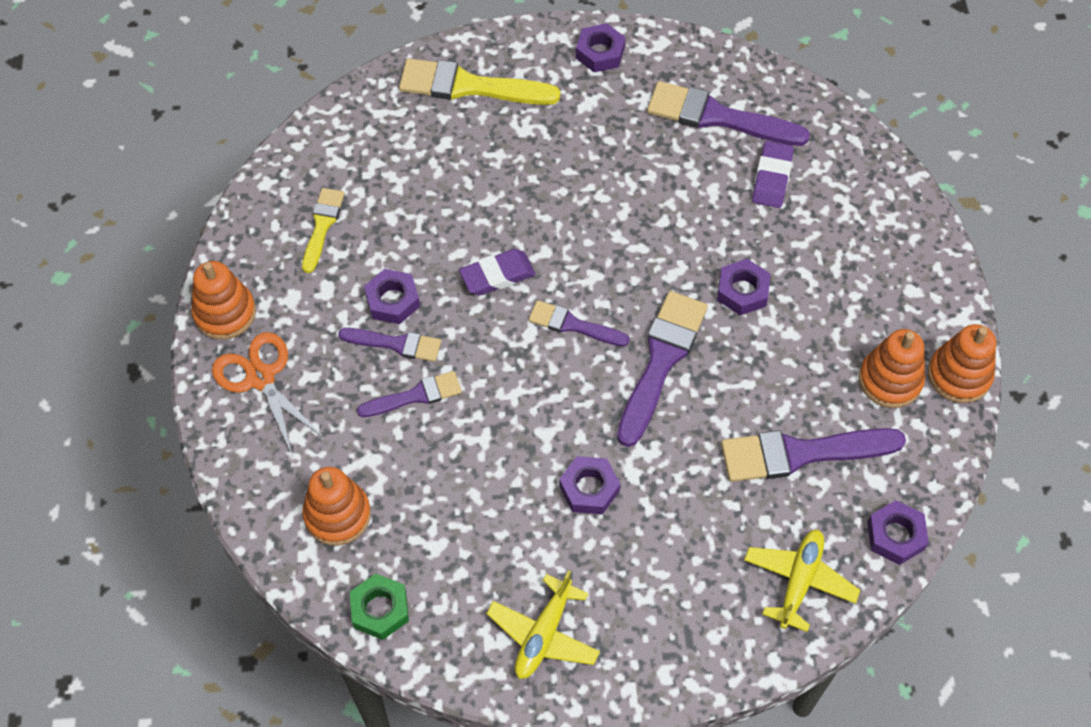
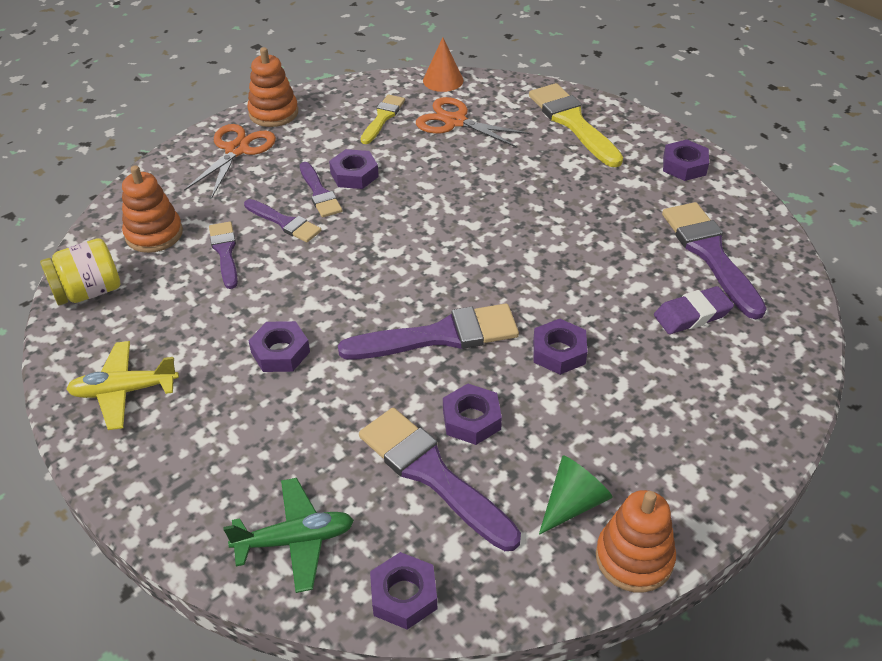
camera: 55 degrees right, 15 degrees down
(306, 140) = (443, 80): none -> orange cone
(322, 226) = (383, 118): yellow brush -> yellow brush turned 45 degrees counterclockwise
(380, 609) = (89, 292): green nut -> yellow jar
(384, 172) = (455, 121): none -> orange scissors
(497, 275) = (427, 211): purple eraser -> none
(573, 325) = (423, 270): purple brush -> purple brush (225, 252)
(767, 394) = (471, 419): none -> purple nut
(799, 581) = (295, 540): yellow plane -> green plane
(890, 380) = (573, 503): orange stacking toy -> green cone

